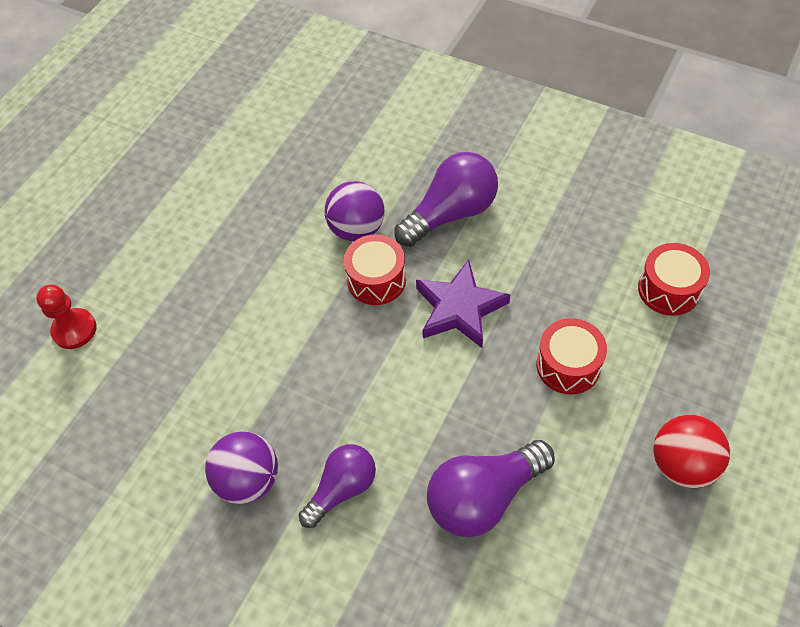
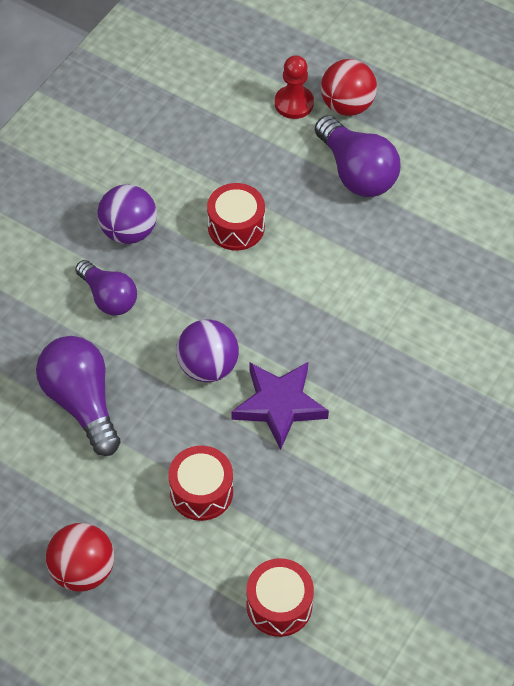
camera: 90 degrees right, 0 degrees up
(83, 280) = (347, 105): none -> red ball
(357, 229) = (387, 323): purple ball -> purple ball (208, 366)
(376, 280) = (322, 336): red drum -> red drum (236, 227)
(451, 213) = (401, 411): purple light bulb -> purple light bulb (356, 172)

